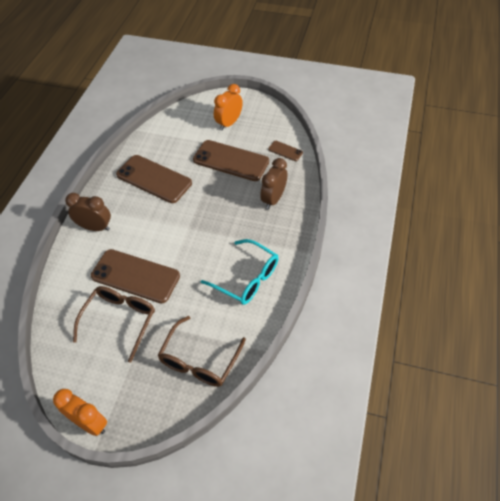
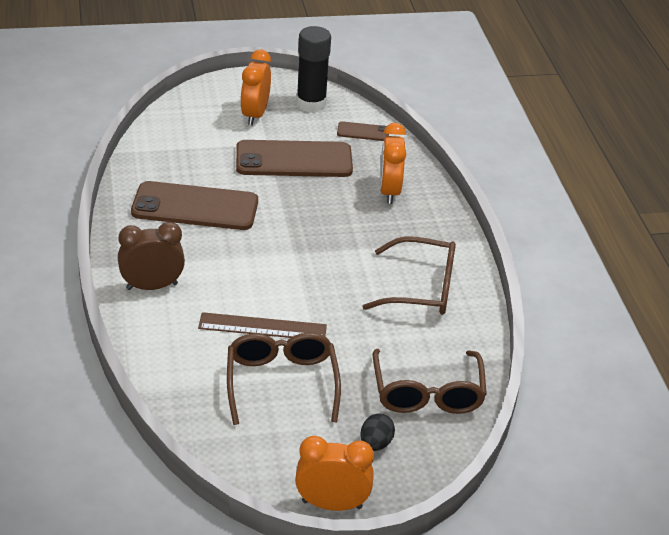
camera: 30 degrees left, 15 degrees down
(135, 276) = (262, 327): brown phone -> brown ruler
(144, 387) = (375, 444): none -> black egg
(246, 278) = (420, 288): turquoise glasses -> brown glasses
(267, 123) = (311, 104): none -> black glue stick
(273, 199) = (389, 191): brown clock -> orange clock

